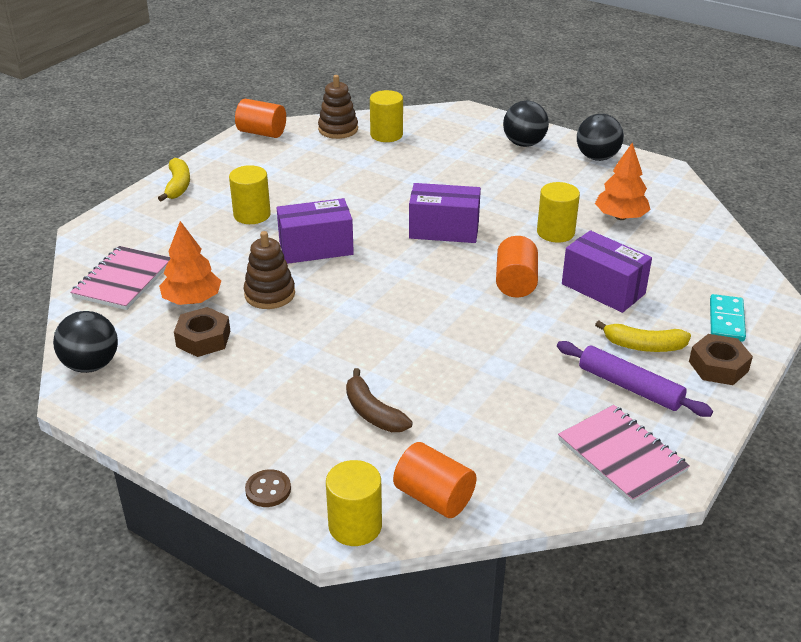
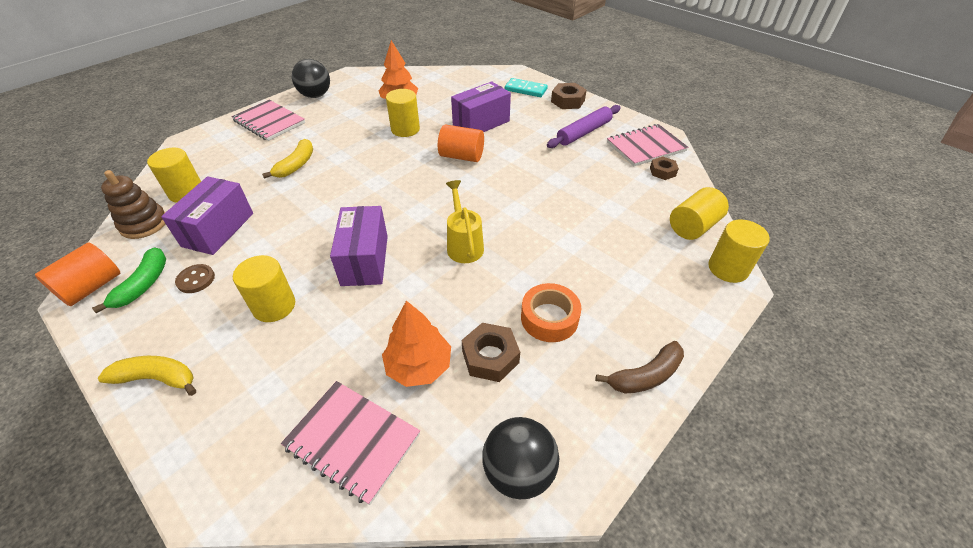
camera: 80 degrees left, 10 degrees up
(253, 372) = (549, 318): none -> orange tape
(268, 152) = (144, 284): none -> green banana
(268, 490) = (699, 316): brown button -> brown button (196, 279)
(269, 294) = (429, 299): brown stacking toy -> none
(351, 305) = (464, 245): none -> yellow watering can
(373, 413) = (606, 246): brown banana -> brown banana (645, 376)
(434, 497) = (693, 226): orange cylinder -> yellow cylinder
(444, 230) = (375, 180): purple box -> purple box (218, 229)
(524, 144) = (269, 122): black ball -> pink notebook
(558, 472) = (662, 171): none -> brown nut
(644, 346) = (545, 120): yellow banana -> yellow banana (296, 165)

